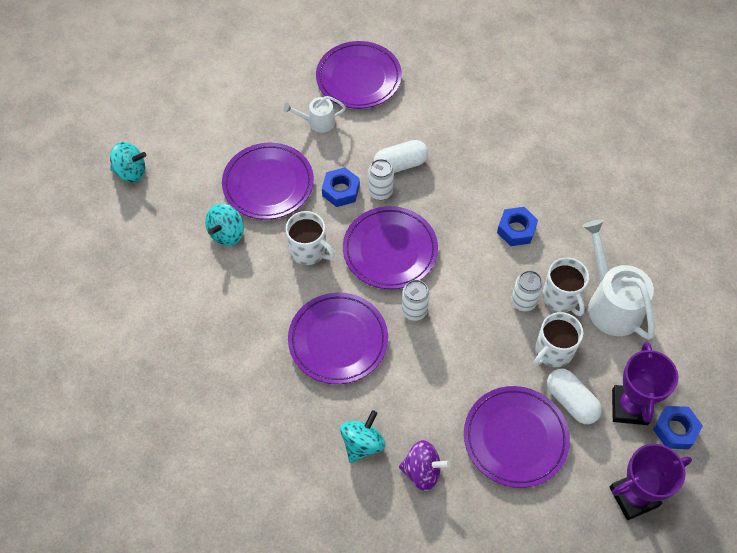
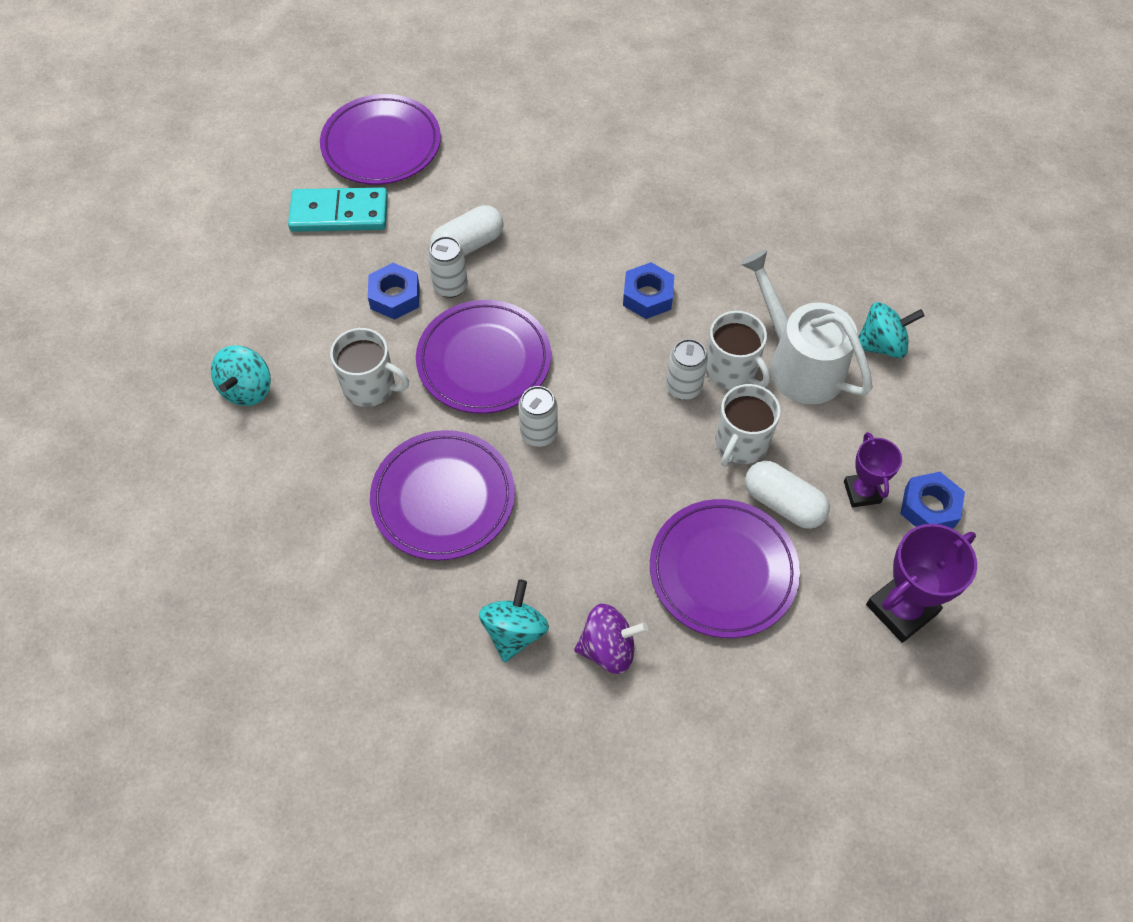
camera: 15 degrees left, 0 degrees up
(131, 172) = (85, 335): turquoise spinning top -> turquoise spinning top (881, 345)
(268, 184) = (290, 309): purple plate -> none
(318, 122) = (339, 213): white watering can -> turquoise domino
(629, 407) = (862, 492): purple trophy -> purple trophy, size x0.62

